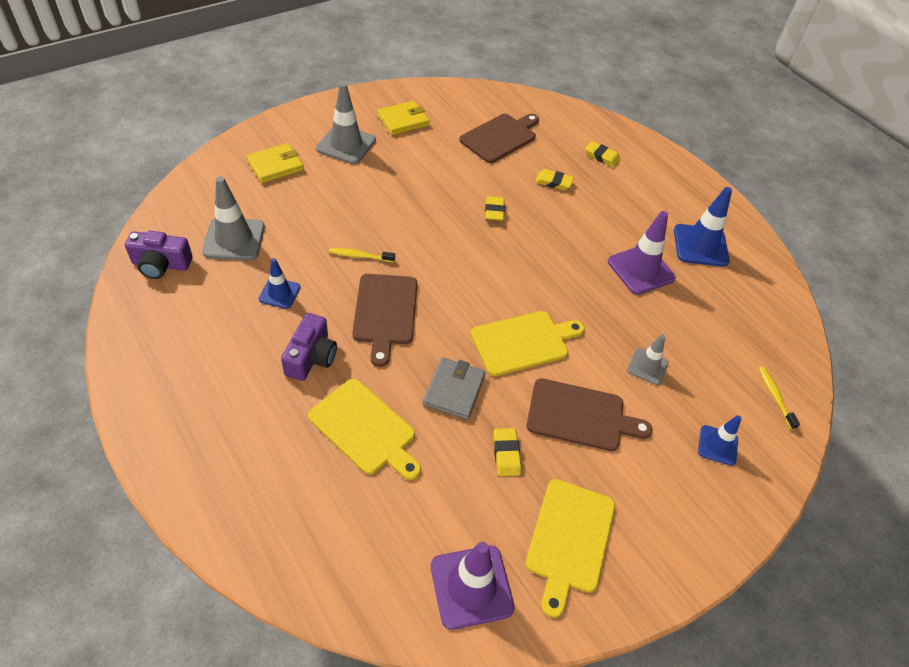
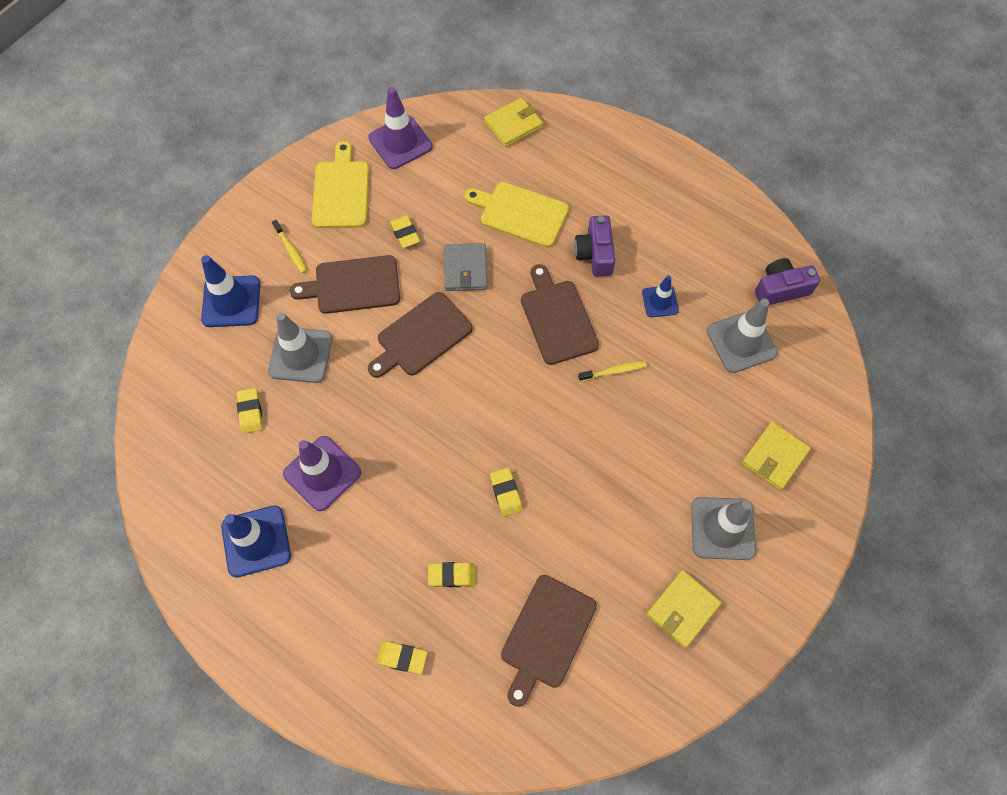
camera: 165 degrees right, 15 degrees up
(308, 555) = (513, 125): none -> yellow wallet
(523, 342) = (421, 336): yellow cutting board -> brown cutting board
(647, 366) = (300, 355): grey traffic cone -> grey traffic cone, size x1.69
(701, 334) = (250, 412): none -> yellow eraser
(717, 445) = (231, 301): blue traffic cone -> blue traffic cone, size x1.69
(775, 396) = (177, 368): yellow toothbrush -> yellow toothbrush (291, 250)

